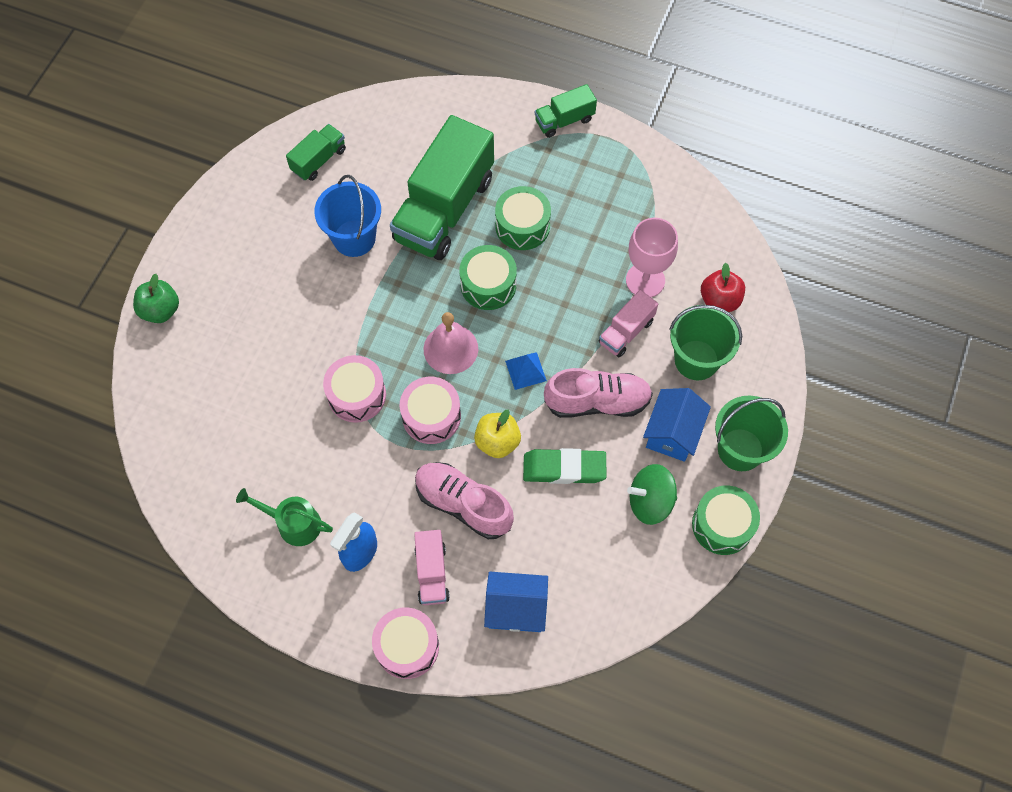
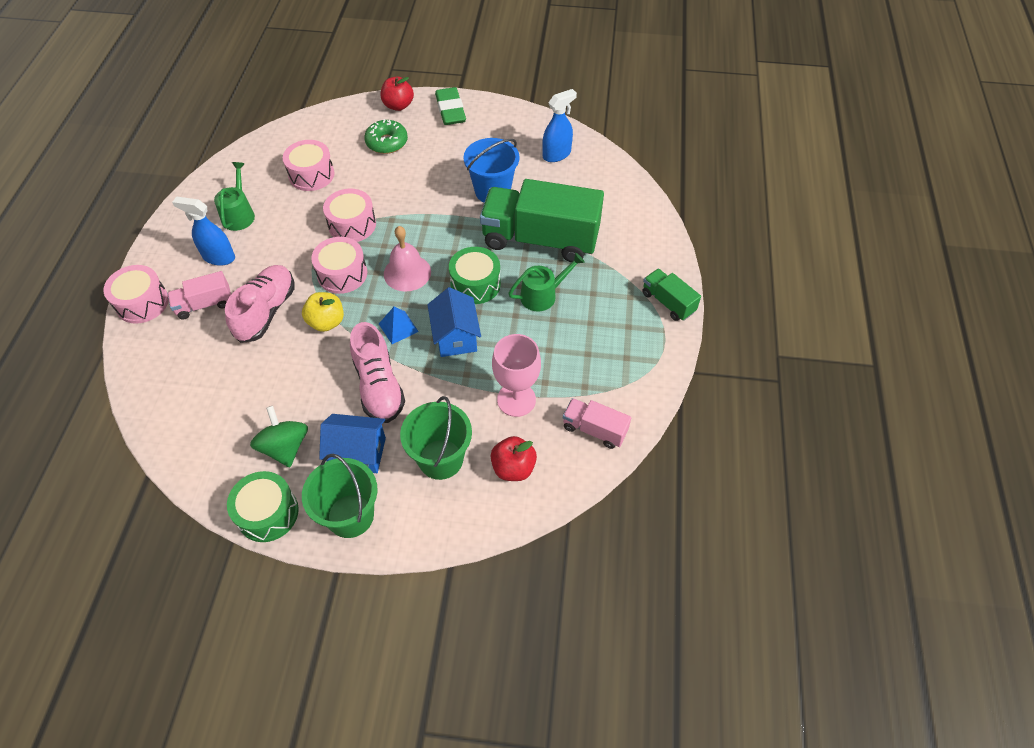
camera: 75 degrees right, 10 degrees down
(161, 310) = (398, 105): green apple -> red apple
(226, 335) = (387, 142): none -> green donut
(252, 430) = (311, 175): none -> pink drum
(319, 160) = (557, 154): green truck -> blue spray bottle
(516, 608) = (176, 366): blue house -> blue house (455, 336)
(522, 226) = (542, 295): green drum -> green watering can
(564, 468) = (308, 374): green eraser -> green eraser (450, 110)
(626, 332) = (456, 395): pink truck -> pink truck (594, 429)

